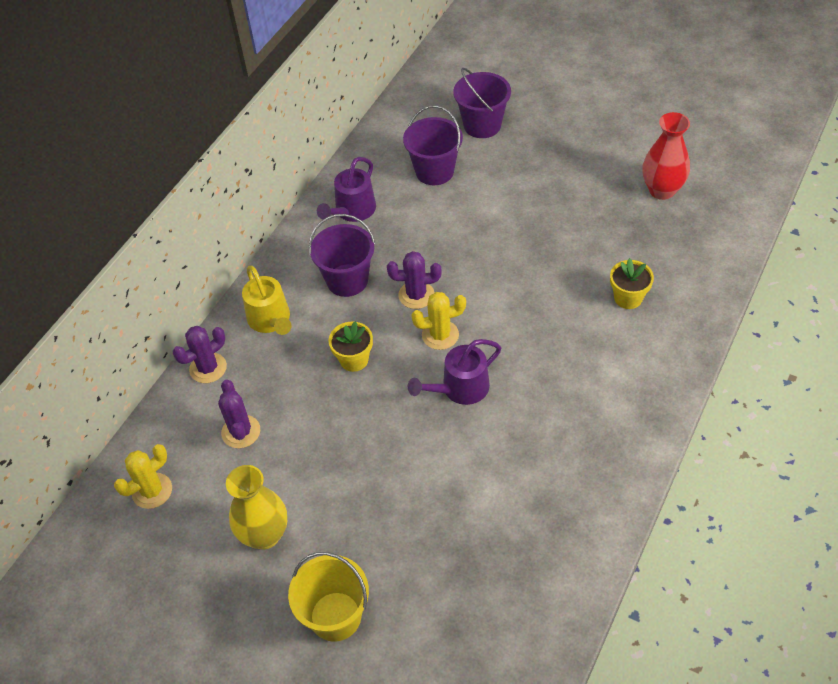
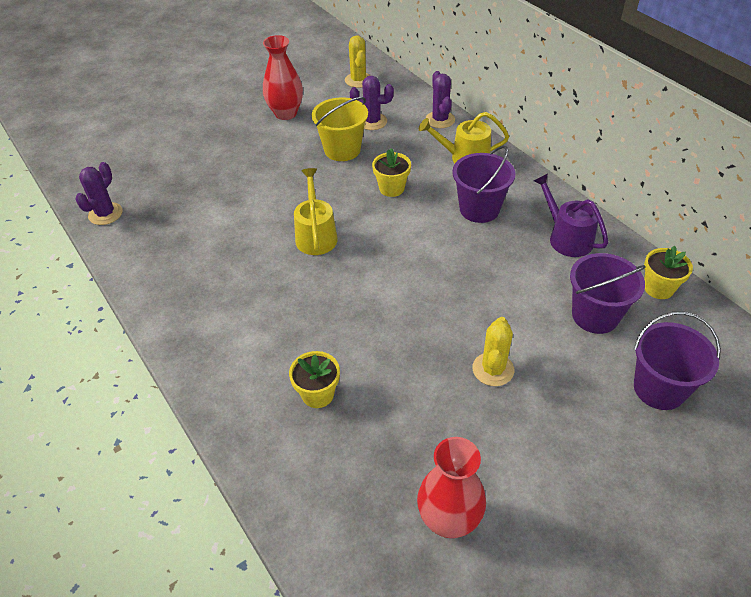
camera: 115 degrees right, 5 degrees down
(264, 535) = (286, 113): yellow vase -> red vase
(335, 616) = (206, 126): yellow bucket -> yellow bucket (342, 150)
(381, 145) = (658, 288): none -> yellow flower pot
(416, 295) = (433, 244): purple cactus -> purple cactus (105, 214)
(440, 335) = (378, 243): yellow cactus -> yellow cactus (493, 369)
(460, 388) = (316, 235): purple watering can -> yellow watering can

